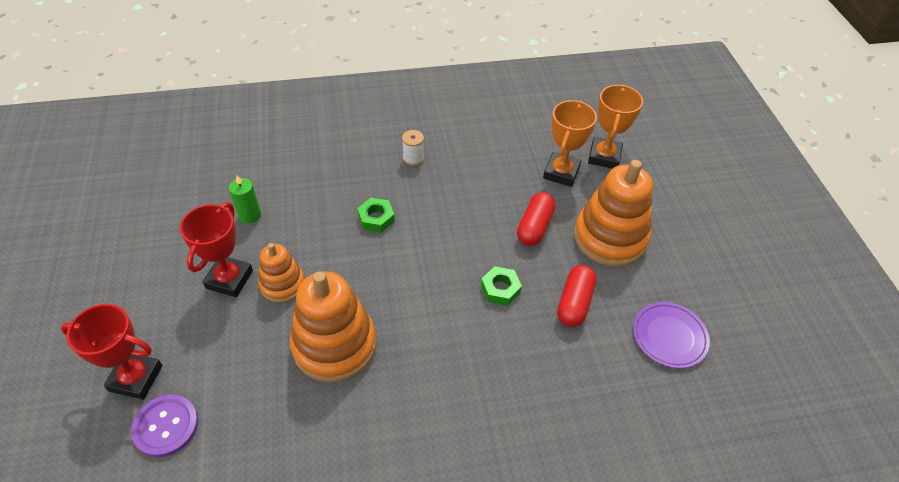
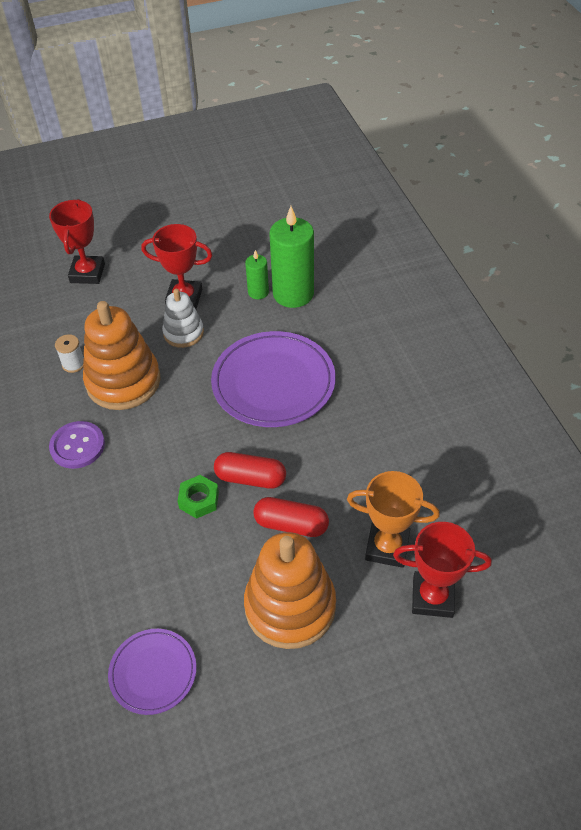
camera: 85 degrees right, 0 degrees up
(166, 426) = (48, 301): purple button -> purple button (77, 446)
(265, 189) = (293, 294): none -> green candle
(282, 284) = (183, 333): orange stacking toy -> white stacking toy
(376, 218) = (273, 383): green nut -> purple plate
(413, 158) = (368, 398): white spool -> white spool (73, 364)
(574, 303) = (189, 571): red capsule -> red capsule (250, 478)
(604, 156) = (432, 597): orange trophy -> red trophy

